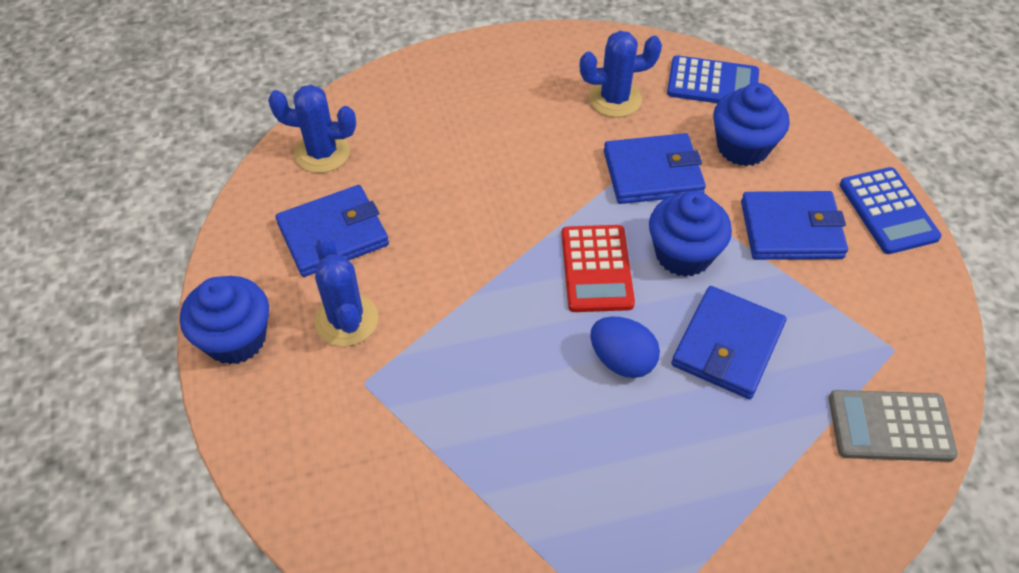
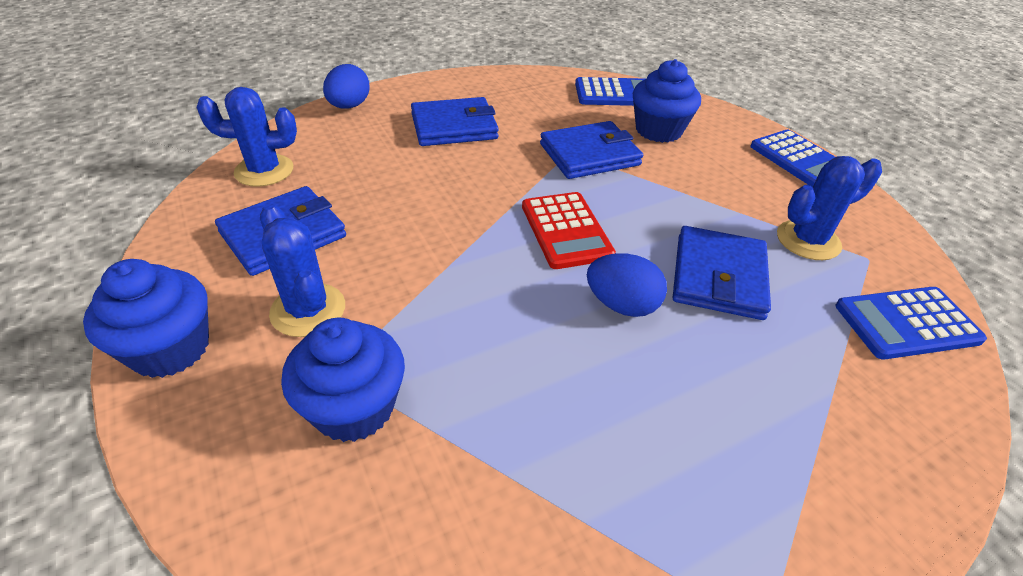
camera: 15 degrees left, 10 degrees down
(414, 71) = (349, 106): none -> blue egg
(615, 99) = (536, 109): blue cactus -> blue cactus (808, 240)
(683, 254) = (643, 209): blue cupcake -> blue cupcake (354, 408)
(791, 229) = (728, 181): blue wallet -> blue wallet (454, 126)
(890, 426) = (906, 323): grey calculator -> blue calculator

